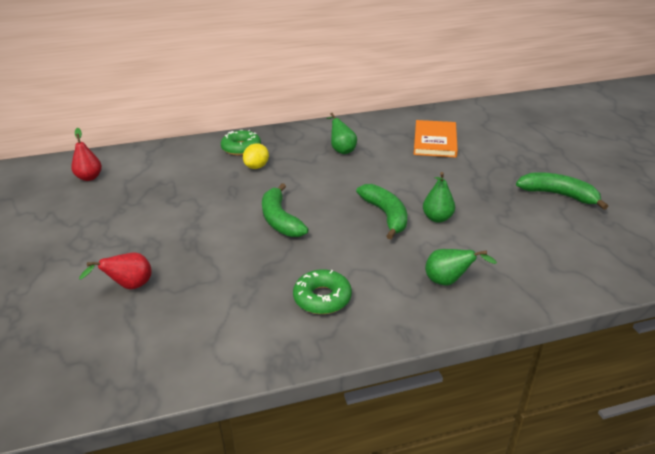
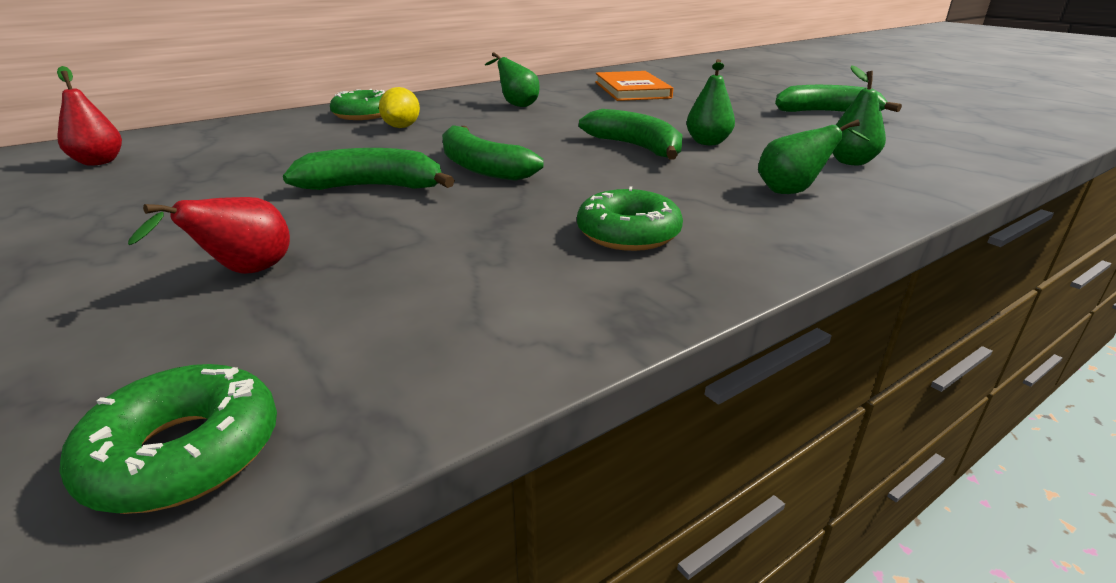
camera: 20 degrees left, 5 degrees down
(79, 385) = (184, 453): none -> green donut
(213, 228) = (373, 187): none -> green banana
(517, 258) = (851, 162): none -> green pear

